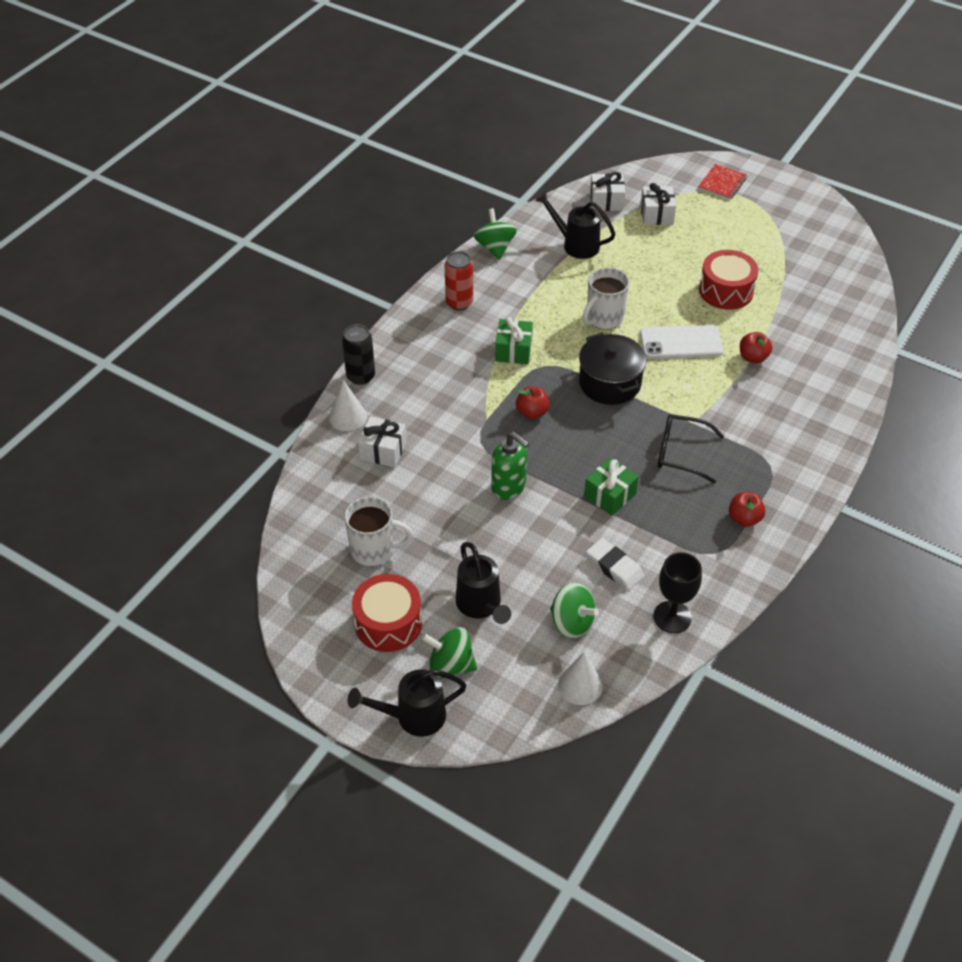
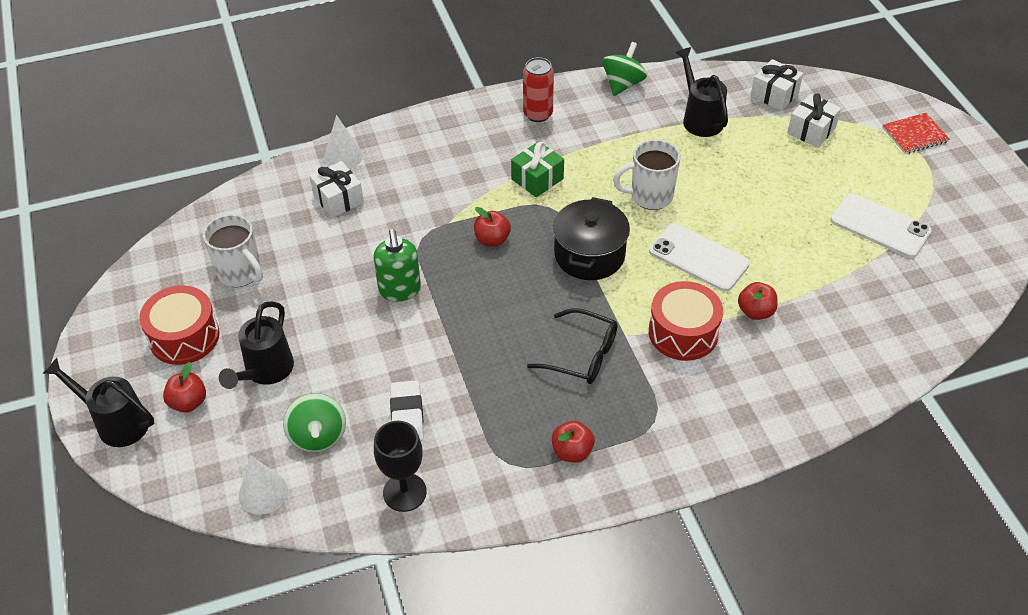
camera: 40 degrees right, 0 degrees up
(360, 376) = (390, 130): black can -> none
(450, 665) = (188, 402): green spinning top -> red apple
(610, 495) = (475, 351): green gift -> none
(681, 453) = (582, 355): black glasses -> black glasses turned 150 degrees clockwise
(726, 291) = (800, 235): red drum -> red drum (683, 332)
(765, 257) = (880, 226): none -> white phone

